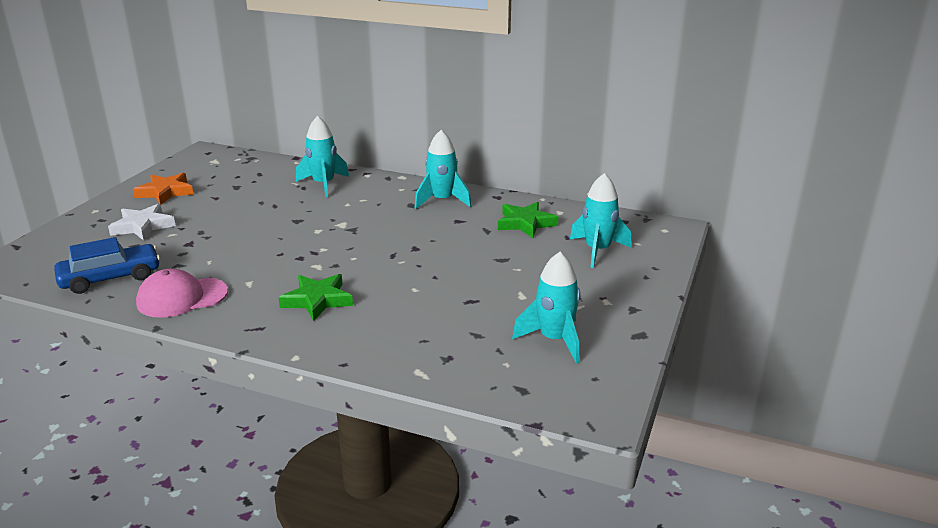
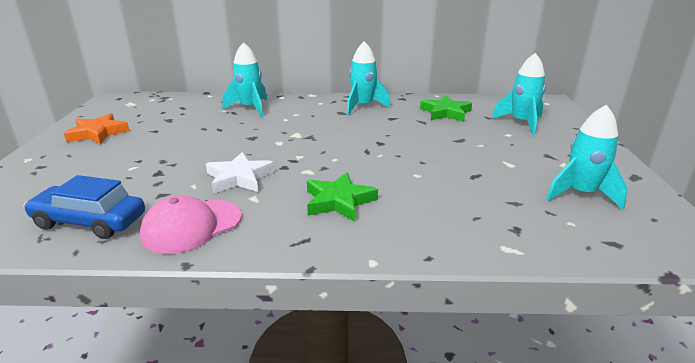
camera: 20 degrees left, 0 degrees up
(110, 278) = (90, 221): blue car -> blue car turned 120 degrees counterclockwise
(143, 226) = (94, 165): white star -> white star (239, 178)

